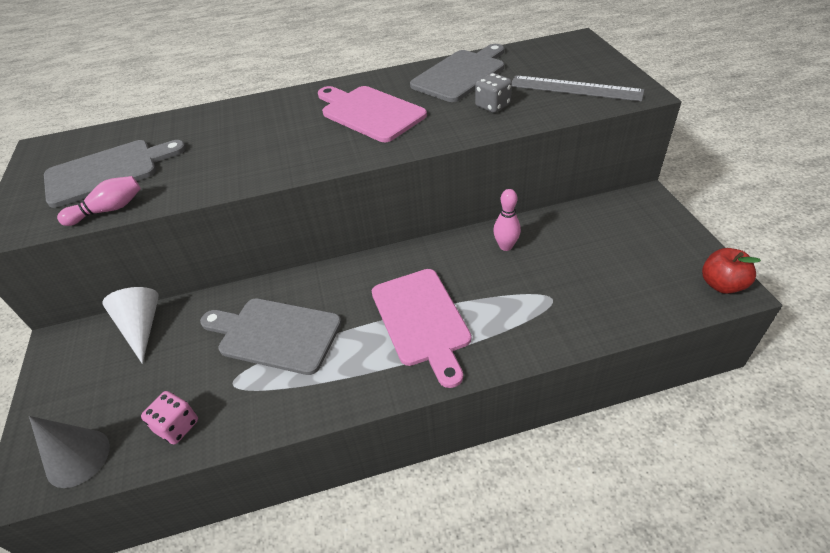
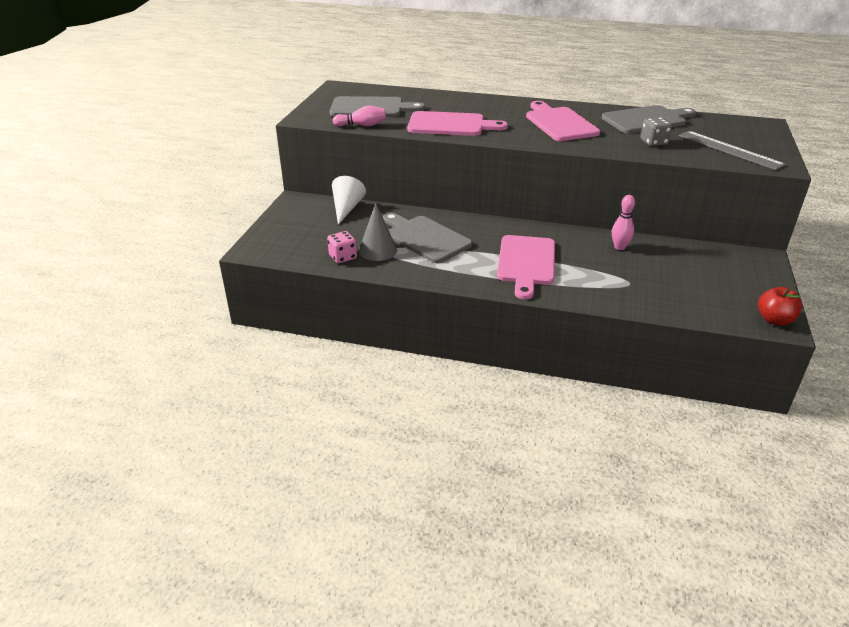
camera: 25 degrees right, 10 degrees down
(78, 458) = (283, 251): grey cone -> grey cone (378, 250)
(236, 163) = (450, 125): none -> pink cutting board

